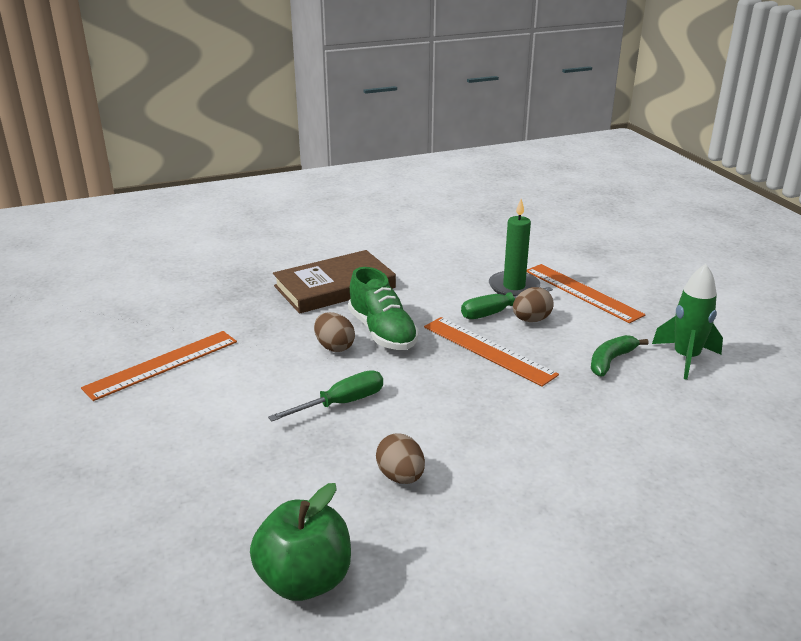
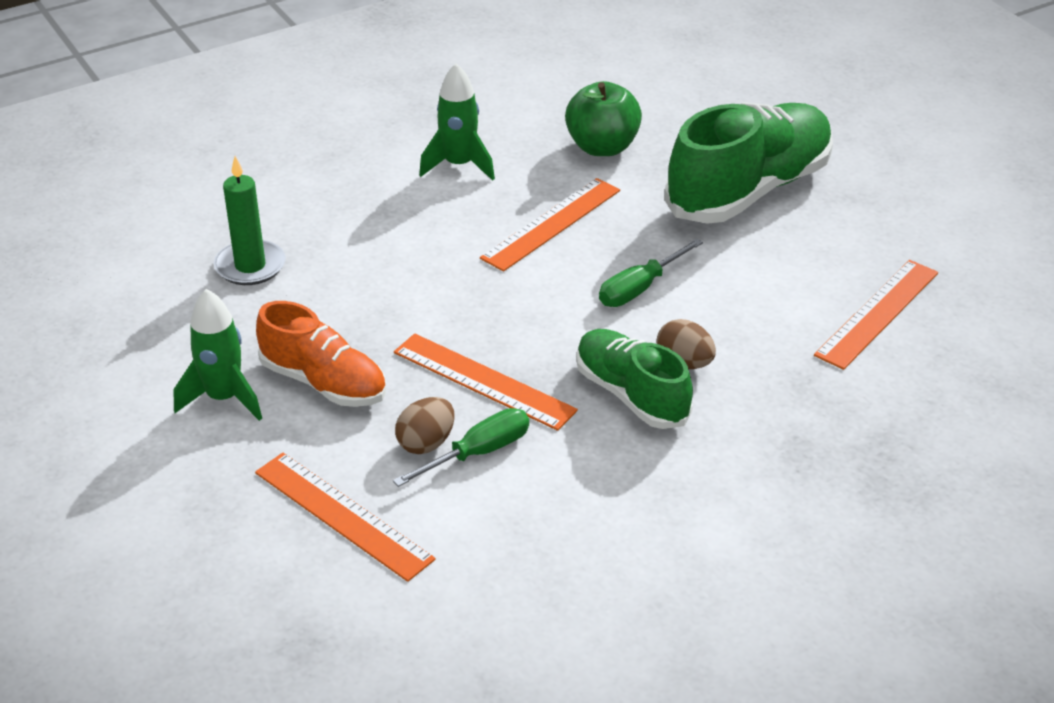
camera: 170 degrees right, 10 degrees up
(174, 492) = (748, 190): none -> green shoe
(334, 287) = (740, 478): brown book -> none
(401, 477) = (551, 224): brown egg -> orange ruler
(493, 573) = (459, 165): none -> green rocket
(514, 287) = (454, 515): green candle -> green candle (250, 266)
(611, 361) = (324, 383): green banana -> orange shoe

